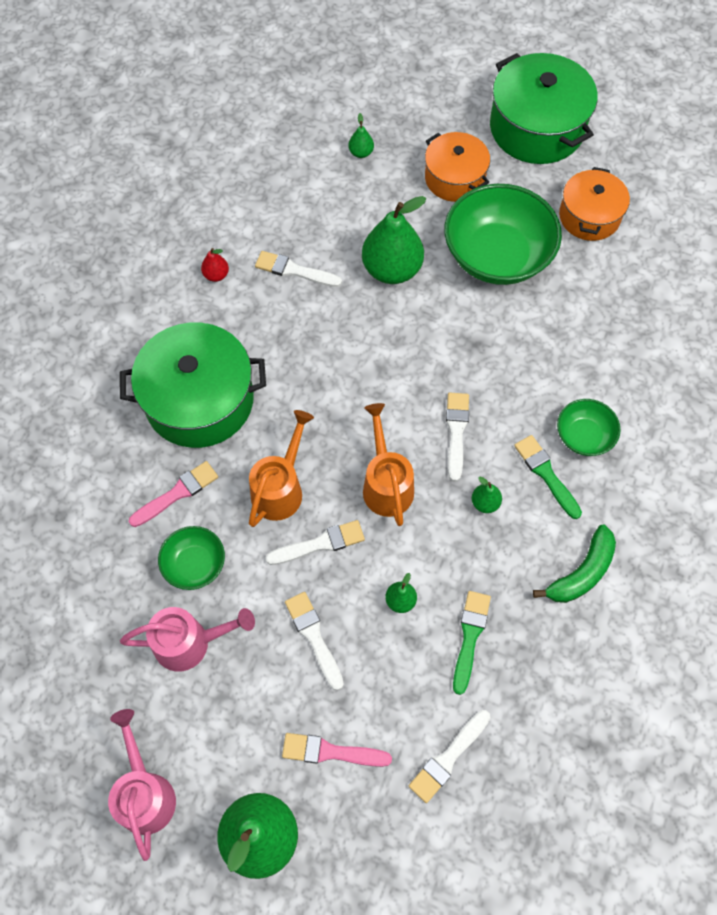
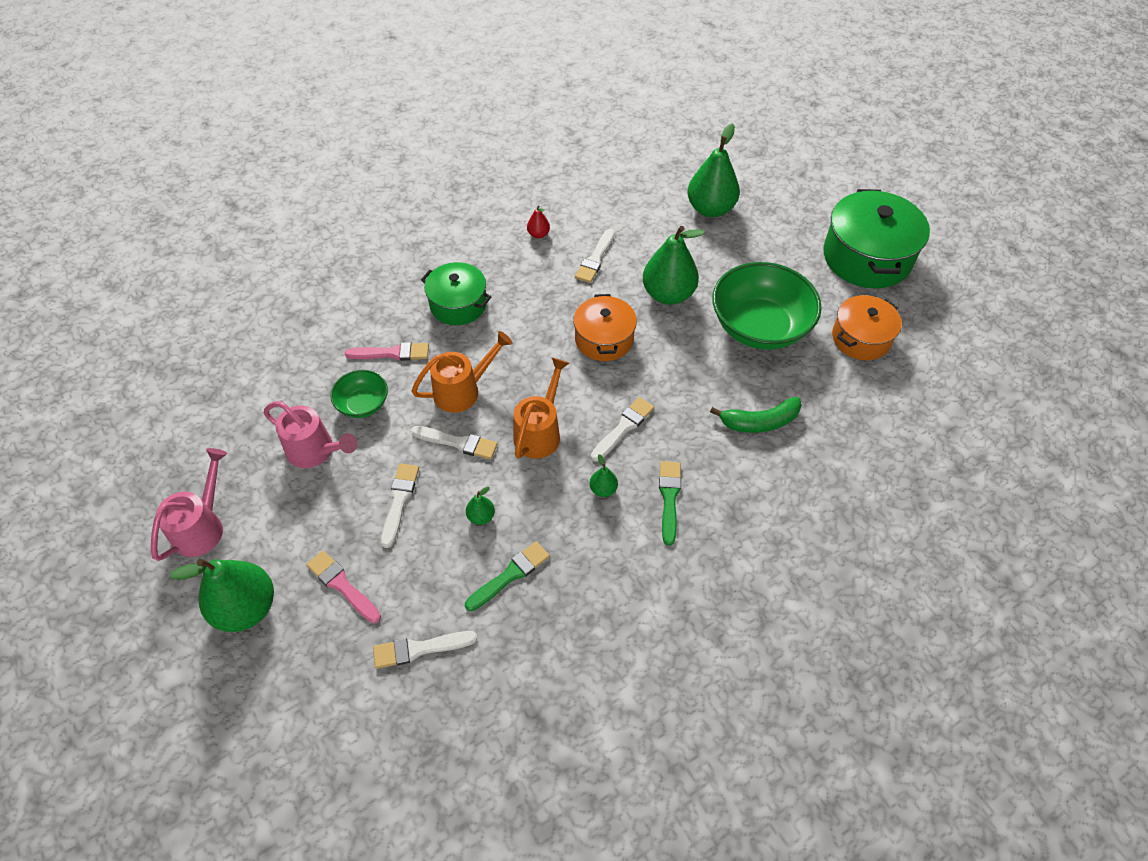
camera: 35 degrees right, 10 degrees down
(199, 400) = (458, 304): green pot -> green pot, size x0.62
(294, 270) = (595, 259): white brush -> white brush turned 120 degrees counterclockwise
(361, 153) = (710, 209): green pear -> green pear, size x2.26
(454, 178) = (769, 259): orange pot -> orange pot (604, 339)
(581, 572) = (638, 586): green banana -> green banana (760, 422)
(584, 436) = (724, 489): green bowl -> none

